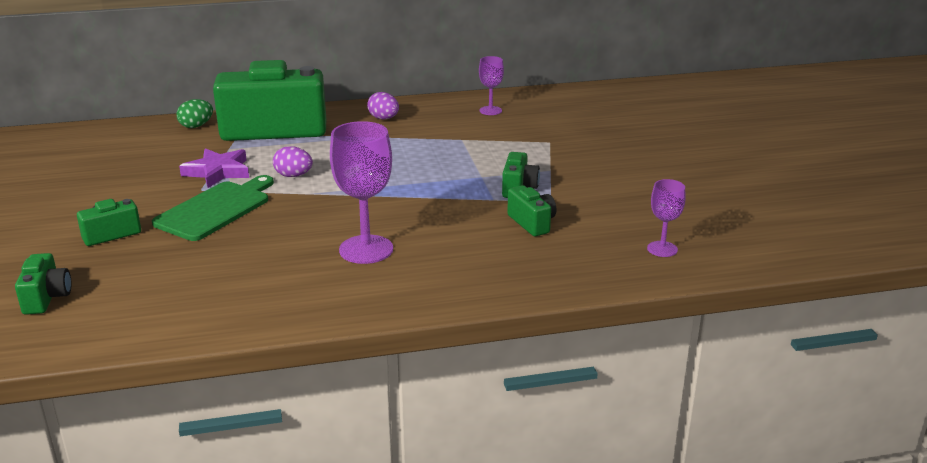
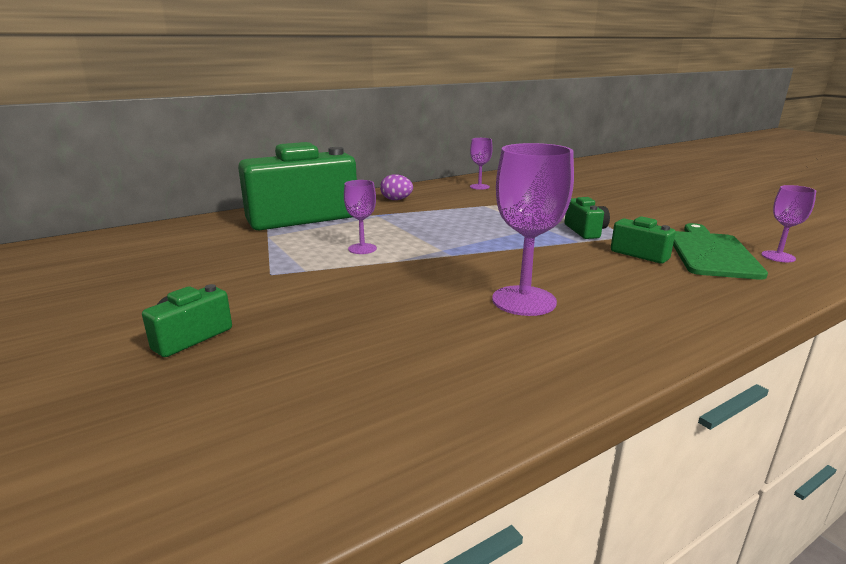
camera: 20 degrees left, 5 degrees down
(47, 298) = (141, 448): green camera -> none
(196, 126) = (214, 223): green egg -> none
(216, 209) = (307, 289): green cutting board -> green cutting board (711, 253)
(218, 172) = (275, 256): purple star -> none
(293, 176) = (362, 249): purple egg -> purple goblet

